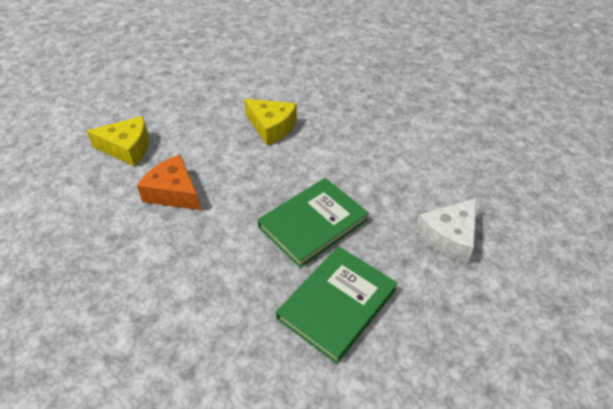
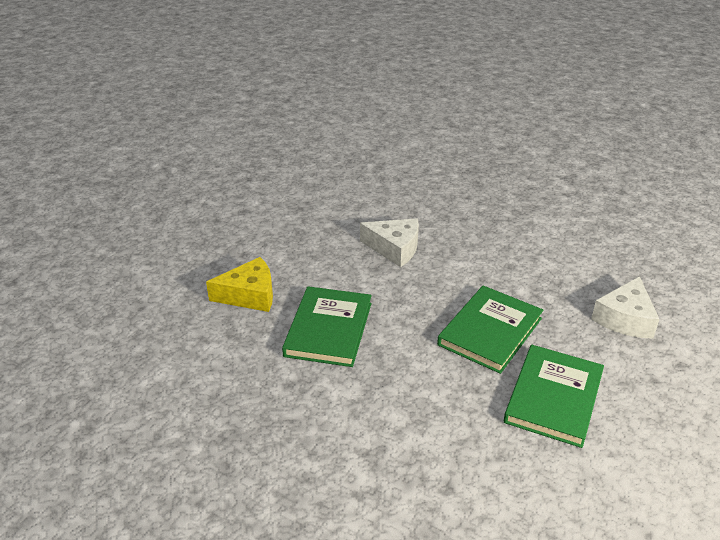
camera: 15 degrees left, 10 degrees down
(174, 192) = (329, 329): orange cheese -> green book
(271, 127) = (395, 248): yellow cheese -> white cheese

